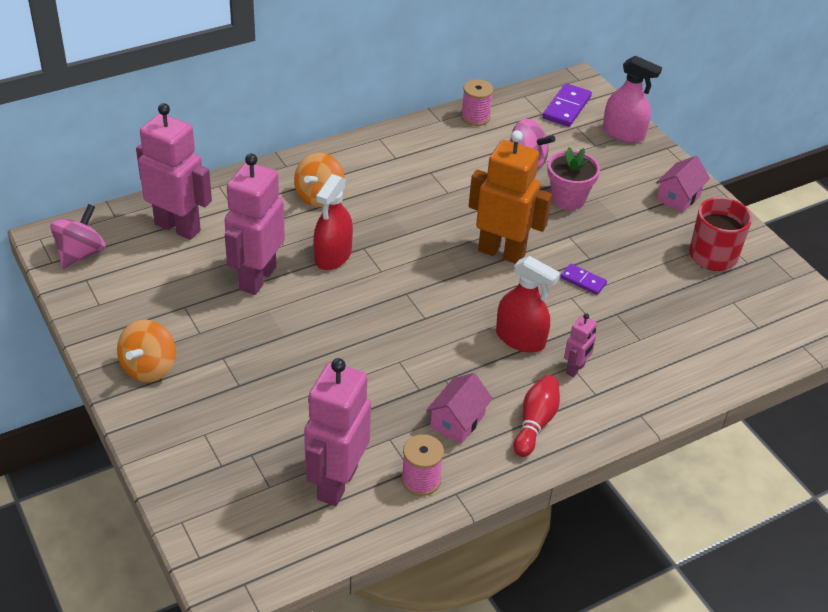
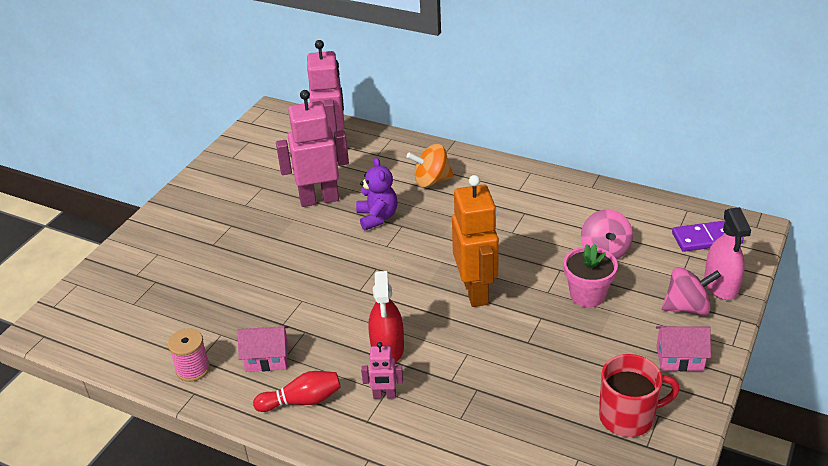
camera: 60 degrees right, 5 degrees down
(80, 254) = (268, 128): pink spinning top -> pink spinning top (687, 307)
(149, 368) = (195, 203): orange spinning top -> none
(333, 256) = (377, 217): red spray bottle -> purple teddy bear
(336, 483) = (159, 331): pink robot -> none
(475, 117) = (621, 200): pink spool -> none
(583, 281) = (495, 351): purple domino -> none

